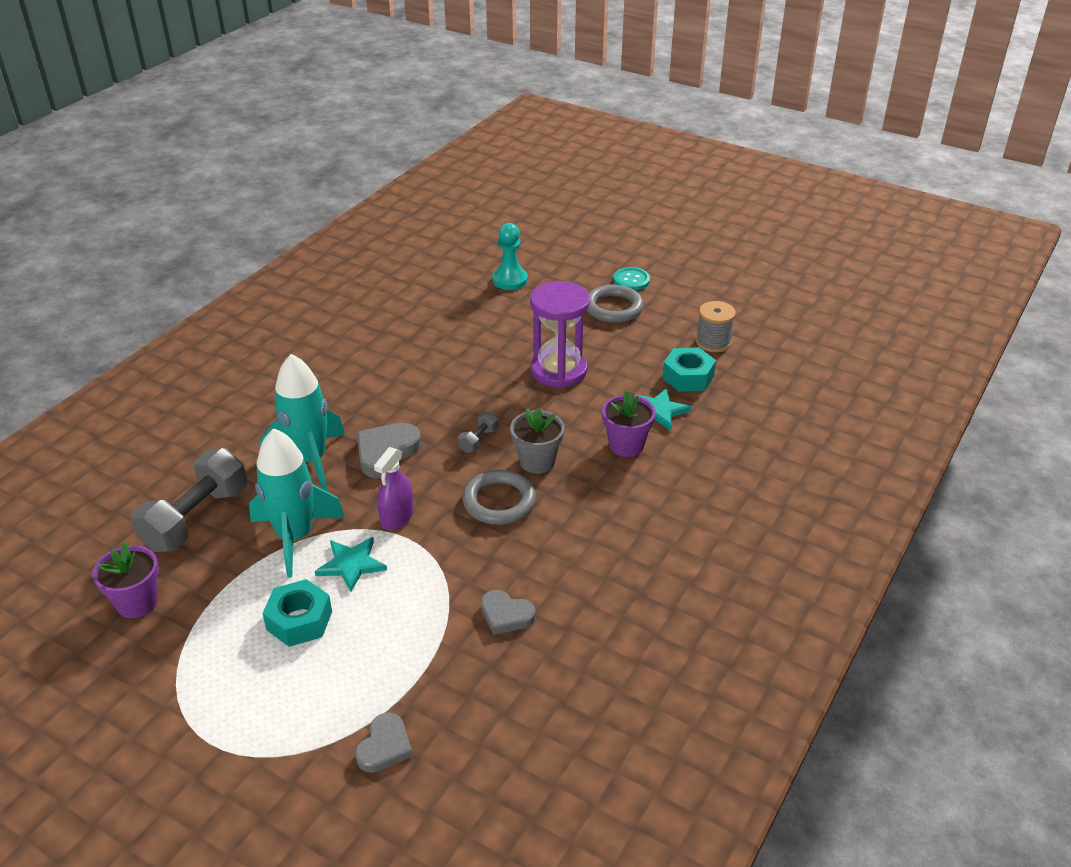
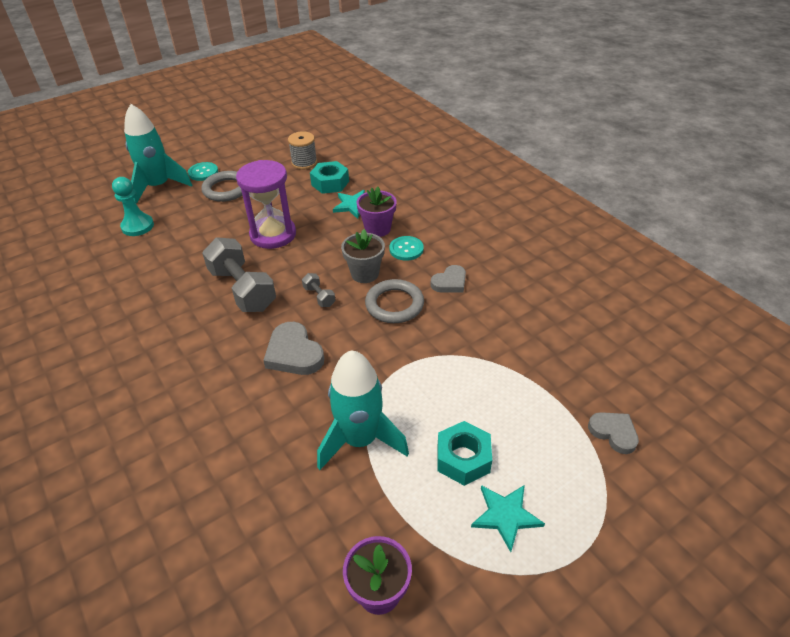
camera: 65 degrees left, 5 degrees up
(196, 518) = (287, 516): grey dumbbell -> grey dumbbell (242, 289)
(310, 460) = (265, 407): turquoise rocket -> turquoise rocket (158, 187)
(351, 564) = (415, 408): turquoise star -> turquoise star (505, 515)
(397, 517) = (376, 366): purple spray bottle -> none
(506, 615) = (511, 333): grey heart -> grey heart (450, 282)
(604, 481) = (406, 249): none -> turquoise button

